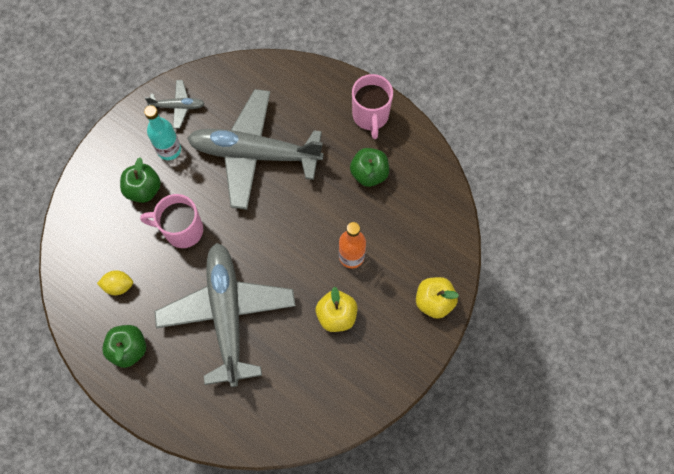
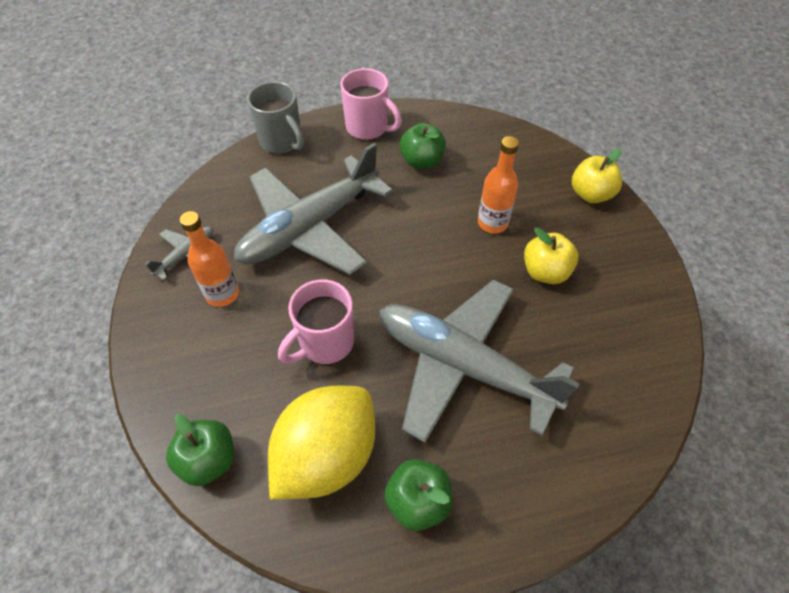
camera: 50 degrees left, 15 degrees down
(118, 286) = (326, 456): yellow lemon -> yellow lemon, size x2.42
(144, 189) = (239, 348): green apple -> green apple (208, 460)
(169, 150) = (222, 294): turquoise bottle -> orange bottle
(309, 76) = (282, 142): none -> grey mug

